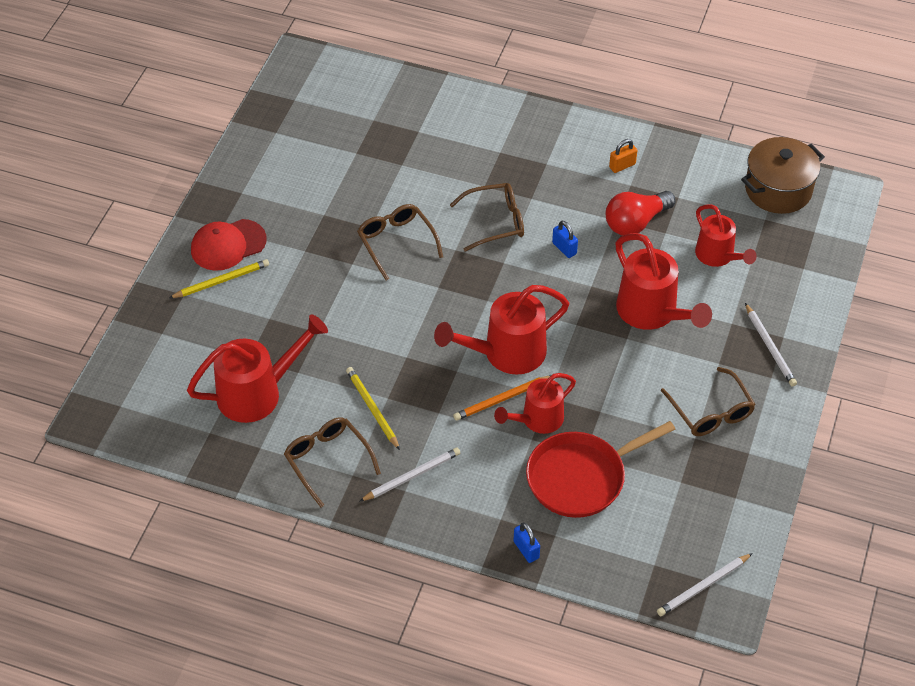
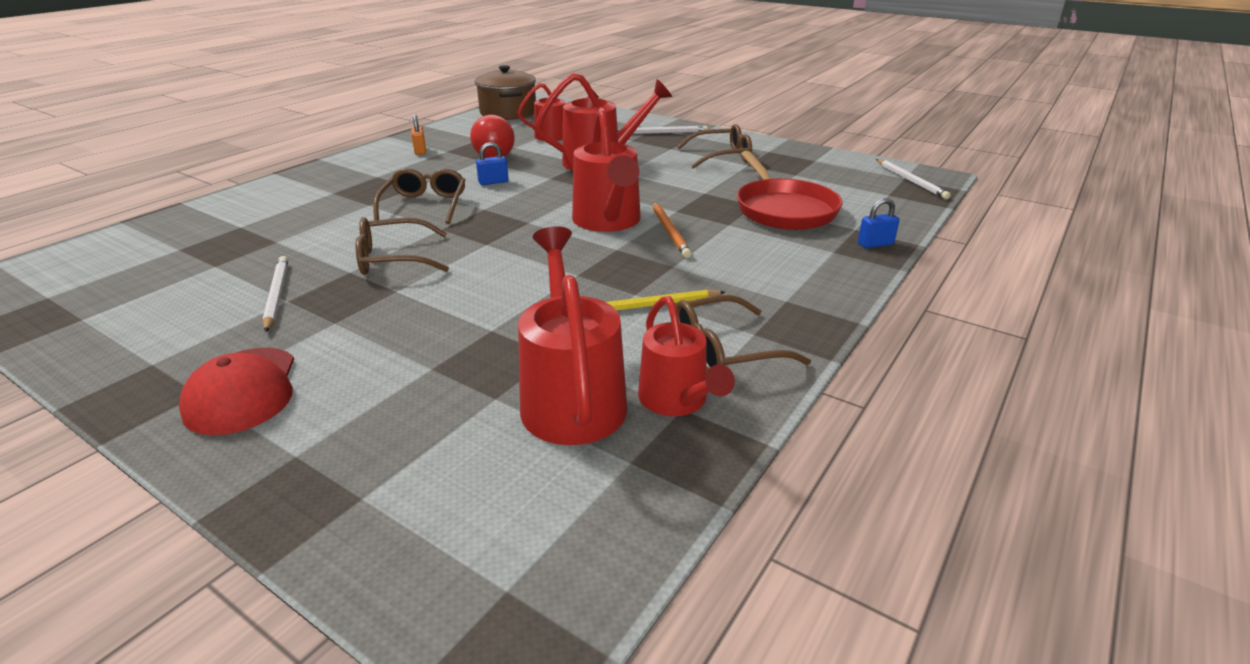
camera: 75 degrees left, 20 degrees down
(221, 281) = (310, 407): yellow pencil -> none
(412, 476) = (764, 293): white pencil -> white pencil (276, 295)
(537, 420) = (705, 219): red watering can -> red watering can (677, 402)

